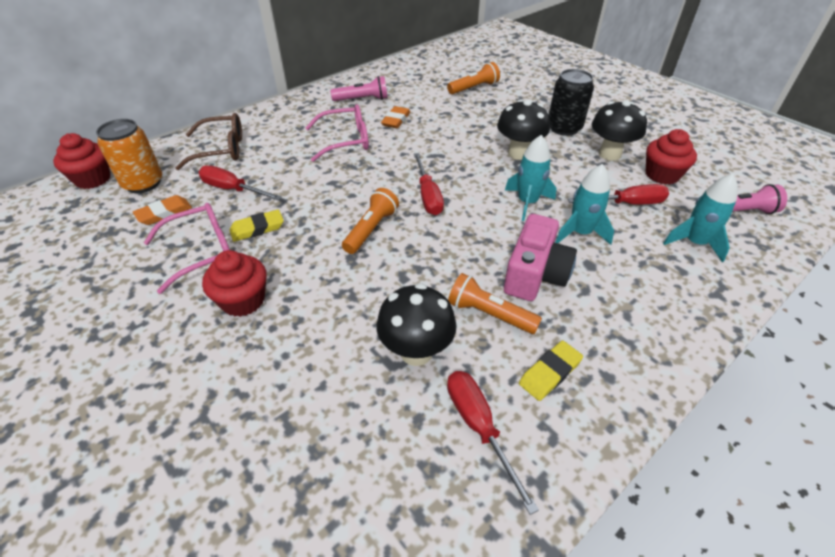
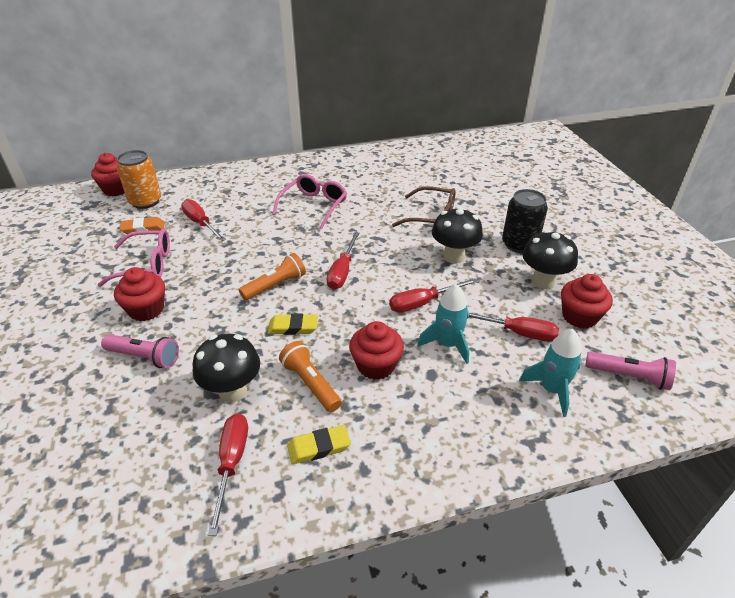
camera: 25 degrees right, 5 degrees down
(221, 149) = (216, 189): brown glasses -> brown glasses (432, 217)
(257, 229) = (195, 259): yellow eraser -> yellow eraser (293, 327)
(345, 141) = (314, 206): pink glasses -> pink glasses turned 75 degrees counterclockwise
(362, 99) = (356, 173): pink flashlight -> pink flashlight (144, 357)
(396, 120) = (369, 198): orange eraser -> none
(474, 88) = (464, 185): orange flashlight -> none
(527, 203) = (423, 303): turquoise rocket -> red screwdriver
(535, 274) = (376, 365): pink camera -> red cupcake

